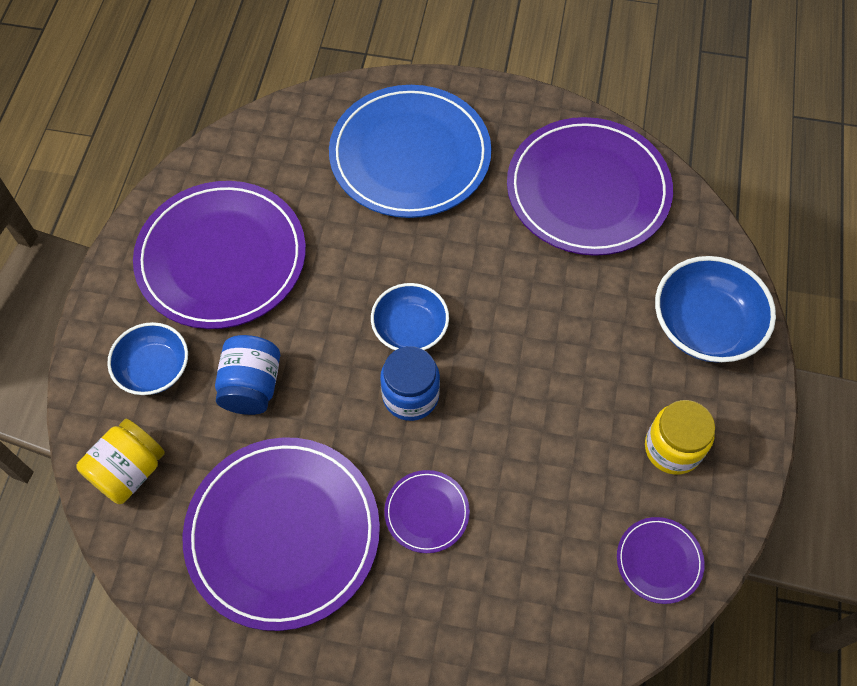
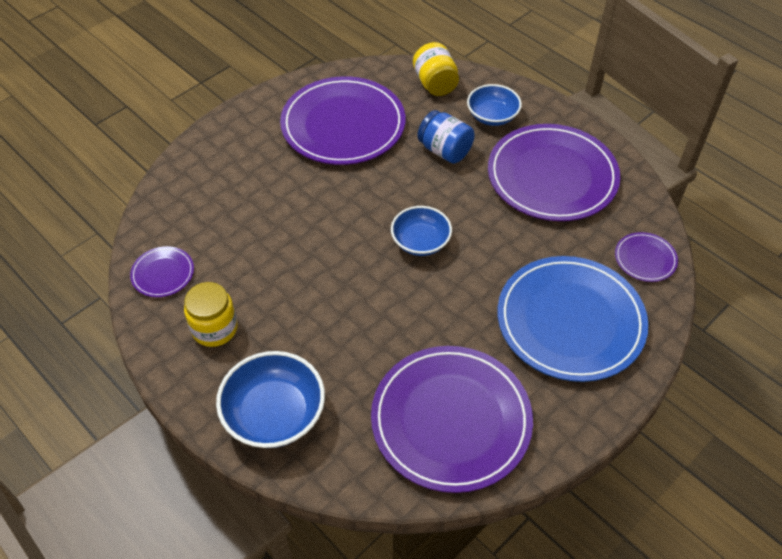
camera: 125 degrees right, 10 degrees down
(410, 396) = (374, 217): blue jar -> none
(427, 512) = (296, 187): purple plate -> purple plate (645, 259)

